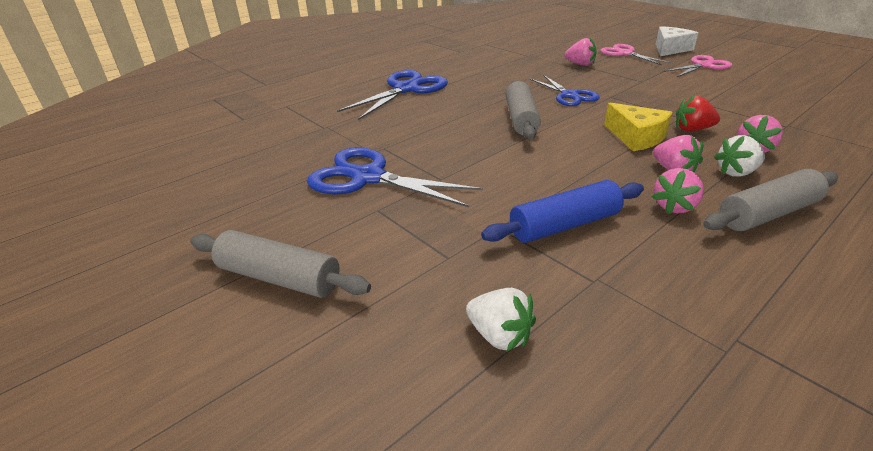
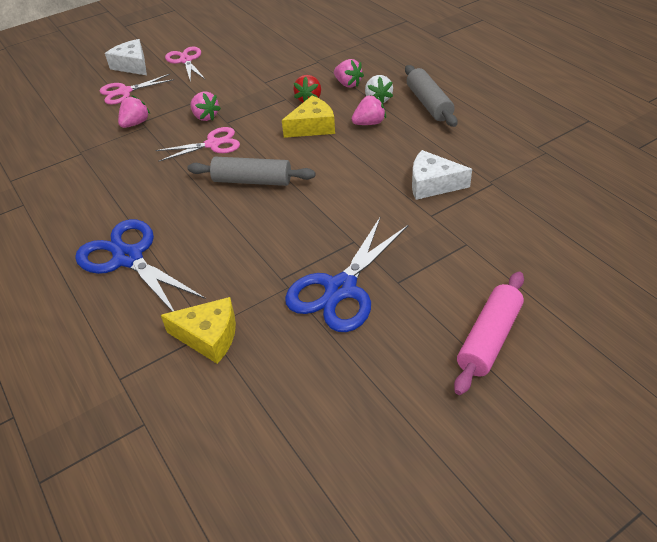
camera: 80 degrees left, 10 degrees up
(279, 277) = (489, 339): grey rolling pin -> pink rolling pin
(318, 128) = (209, 336): none -> yellow cheese
(499, 335) = (542, 227): white strawberry -> none
(564, 225) = (432, 184): blue rolling pin -> white cheese
(569, 95) = (213, 144): blue scissors -> pink scissors
(674, 206) = (416, 134): pink strawberry -> pink strawberry (205, 117)

